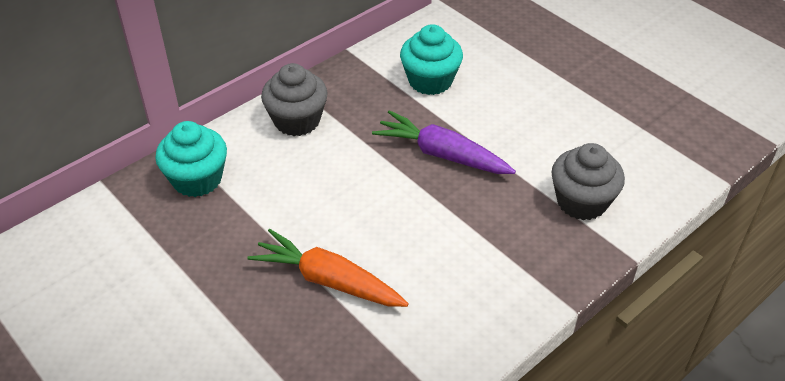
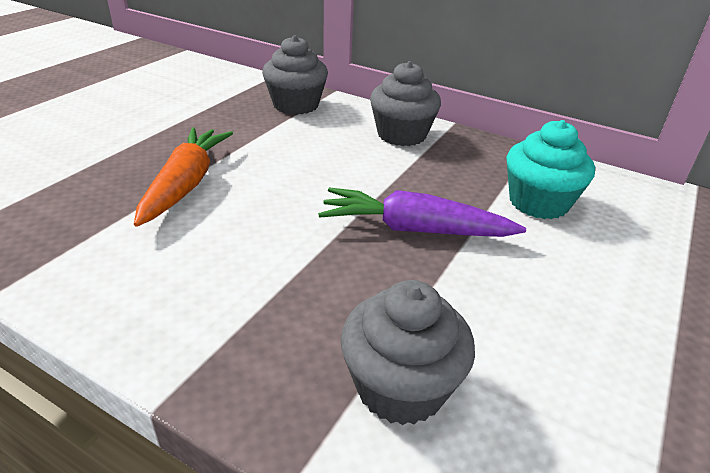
camera: 70 degrees right, 10 degrees down
(197, 179) = (296, 105): turquoise cupcake -> grey cupcake
(442, 154) = (414, 229): purple carrot -> purple carrot turned 90 degrees counterclockwise

